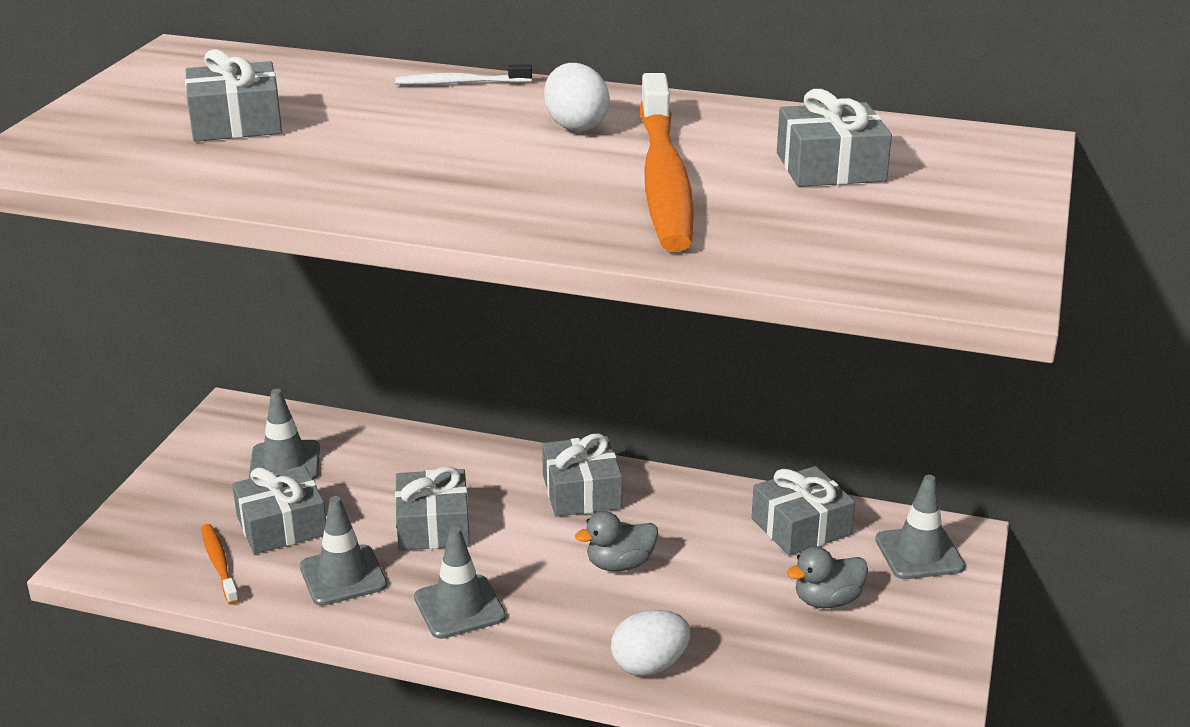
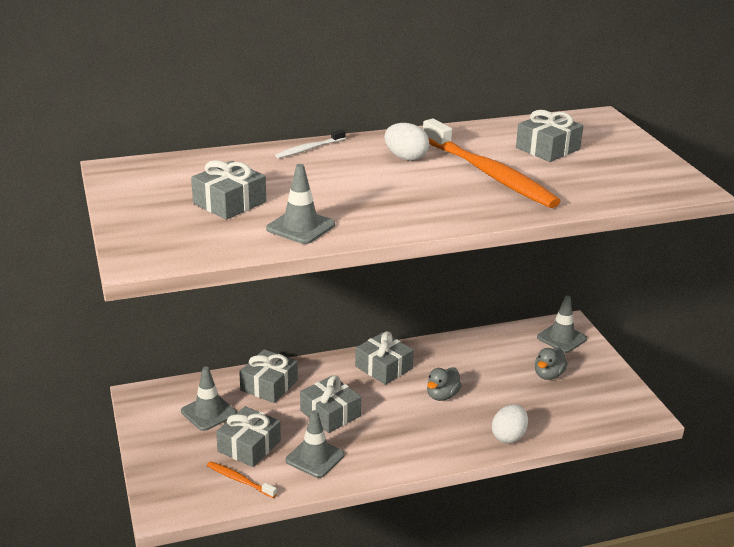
camera: 35 degrees left, 0 degrees up
(459, 607) = (392, 448): grey traffic cone -> grey traffic cone (300, 227)
(801, 526) = (500, 345): grey gift -> grey gift (269, 385)

